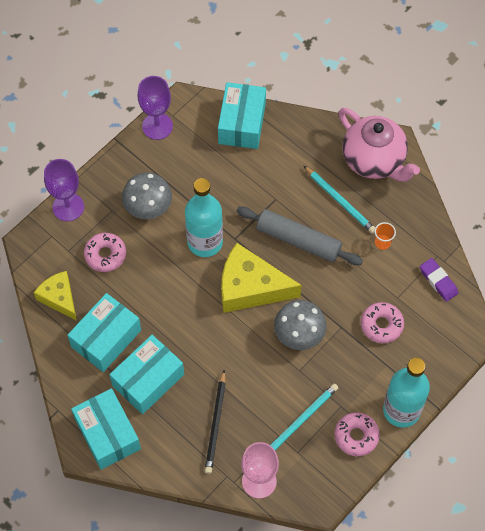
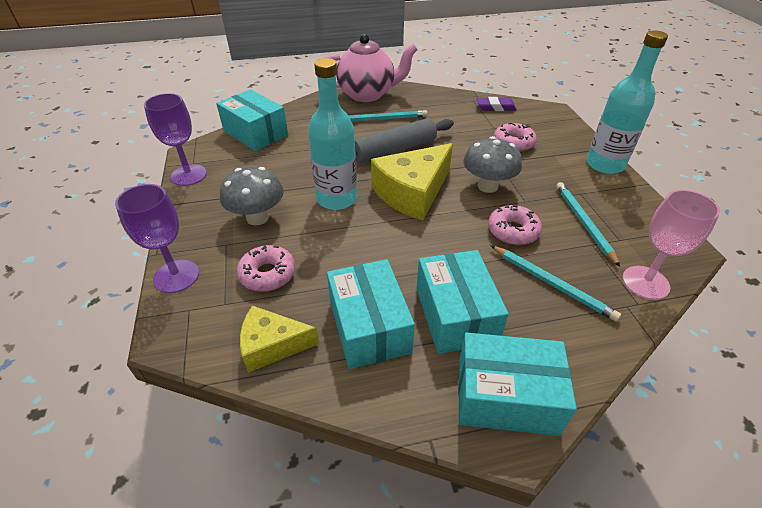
camera: 55 degrees left, 20 degrees down
(216, 424) = (552, 284): black pencil -> turquoise pencil
(356, 436) = (619, 197): pink donut -> pink donut (513, 231)
(382, 243) = (439, 116): orange cup -> none

